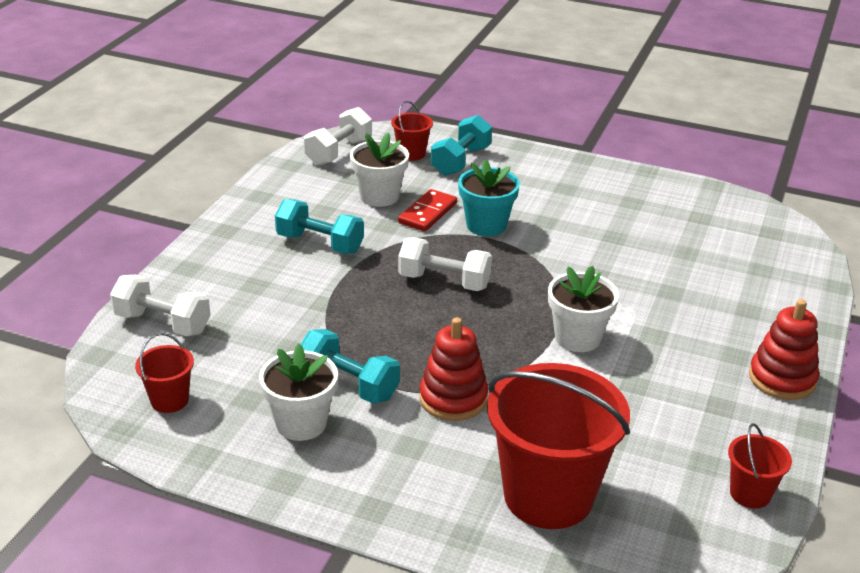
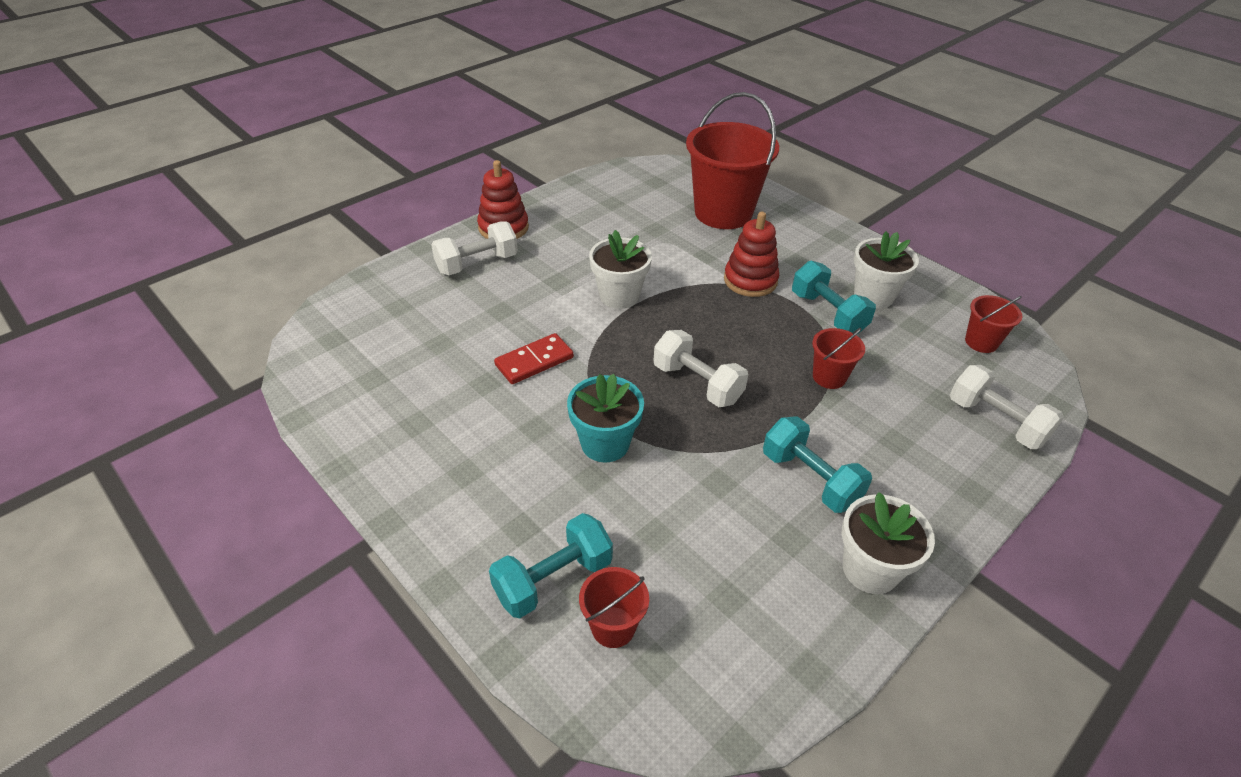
camera: 155 degrees left, 10 degrees up
(339, 152) = (724, 678): white dumbbell -> white dumbbell (477, 263)
(379, 196) = (706, 540): white flower pot -> white flower pot (870, 569)
(427, 213) = (660, 486): red domino -> red domino (534, 361)
(750, 493) = (603, 183): red bucket -> red bucket (829, 377)

